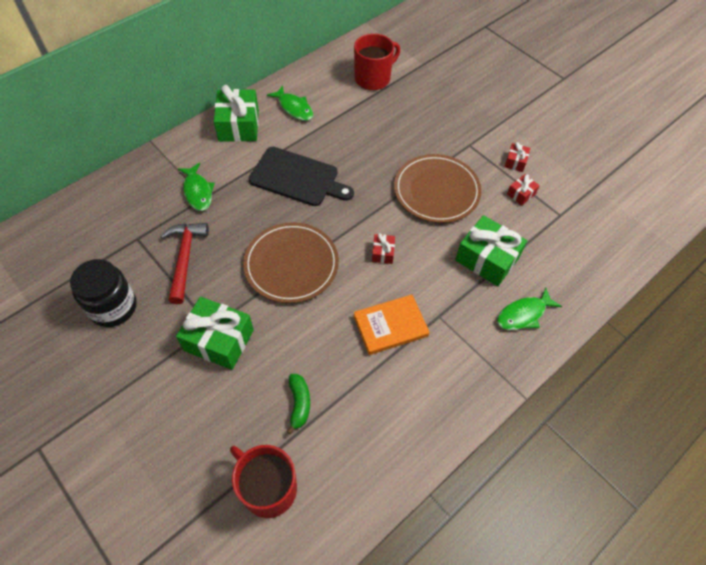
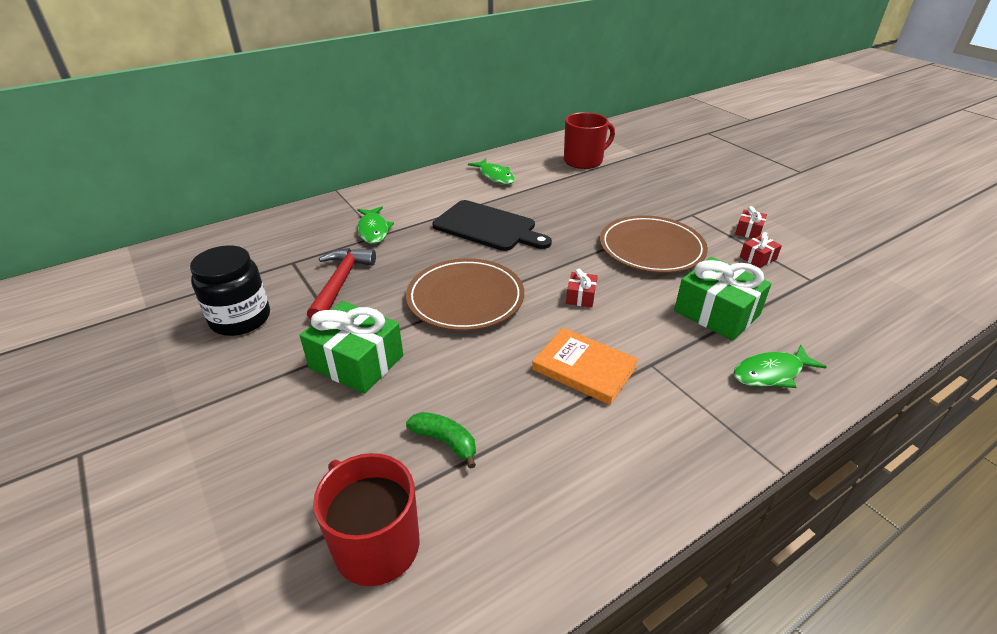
camera: 10 degrees right, 20 degrees down
(238, 125) = (432, 185): green gift -> none
(299, 404) = (445, 441): green banana -> green banana turned 60 degrees counterclockwise
(390, 326) = (584, 368): orange book -> orange book turned 45 degrees clockwise

